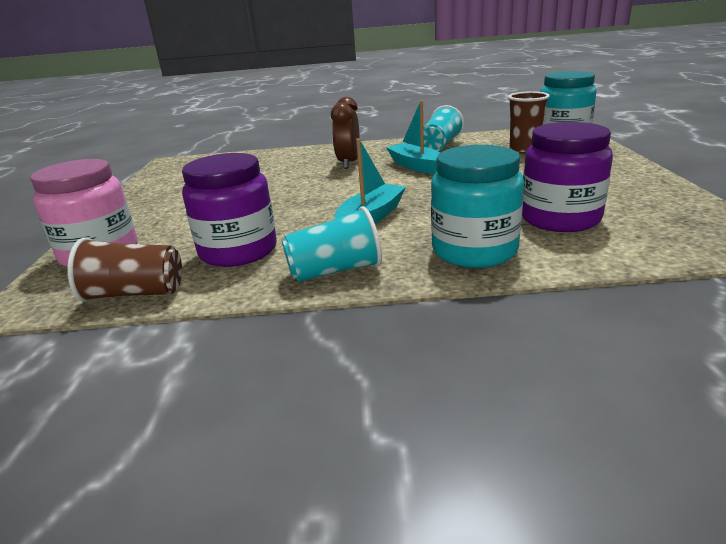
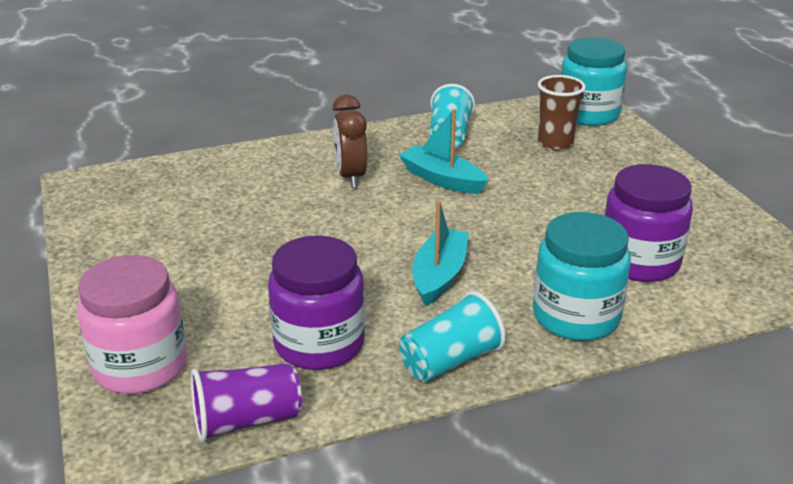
camera: 20 degrees left, 5 degrees up
(135, 293) = (247, 420): brown cup -> purple cup

